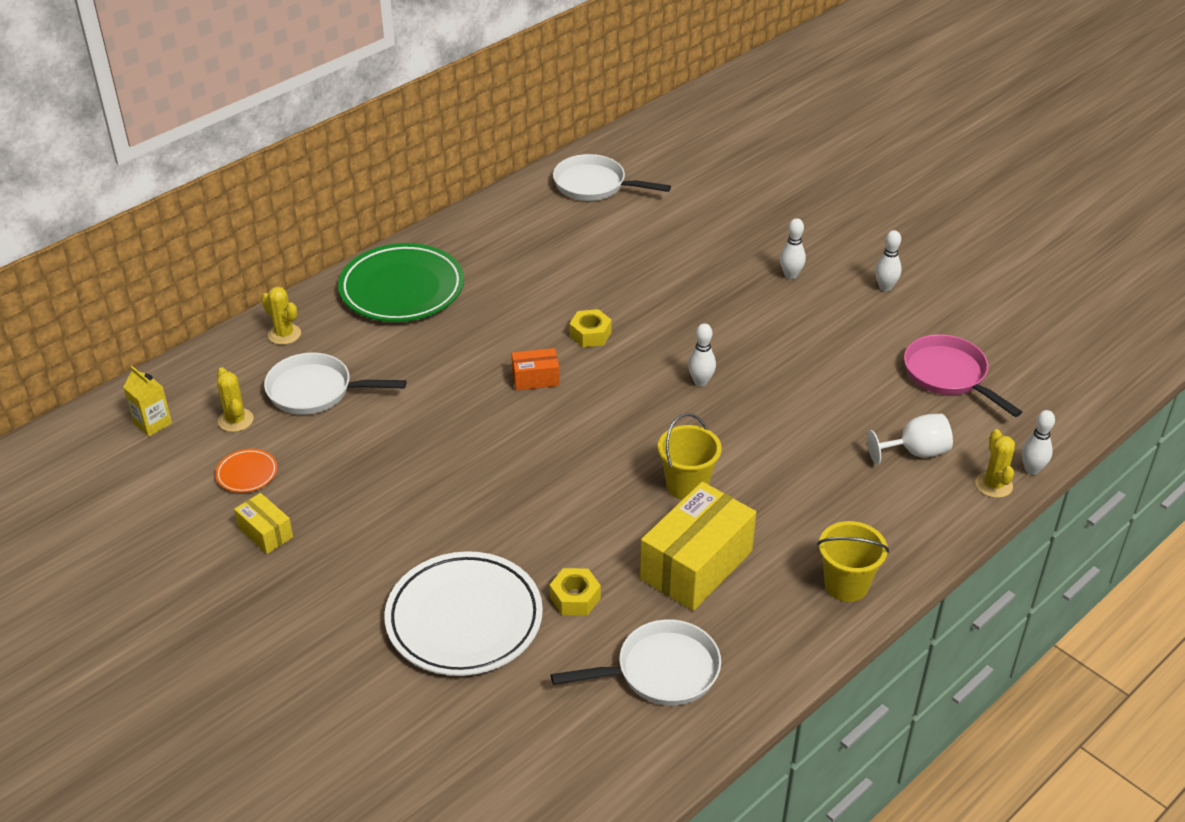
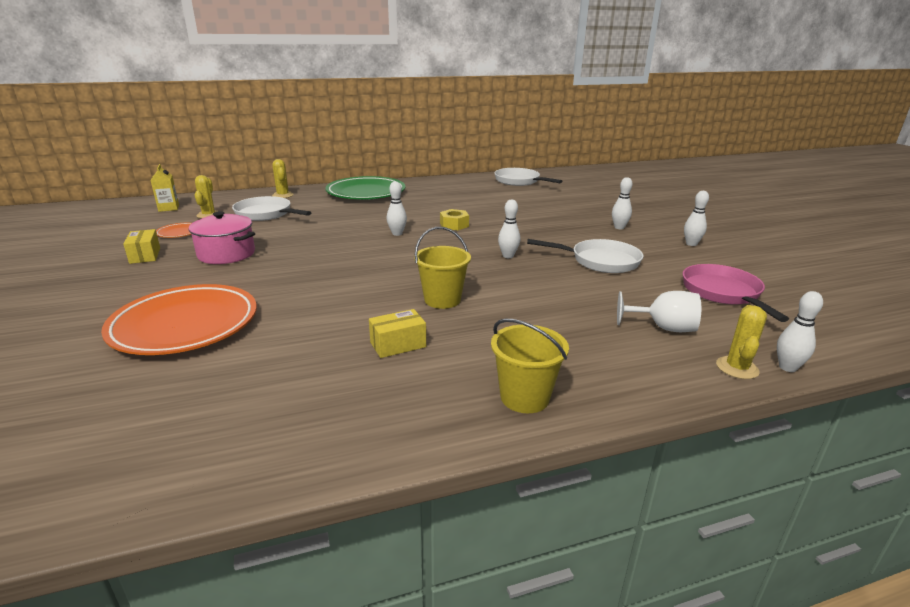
camera: 25 degrees right, 15 degrees down
(366, 494) = (226, 254): none -> pink pot
(464, 619) = (185, 325): white plate -> orange plate
(535, 378) = (397, 234): orange box -> white bowling pin
(575, 598) = (278, 337): yellow nut -> none
(661, 671) = (281, 406): white pan -> white pan (600, 261)
(696, 565) = (398, 345): yellow box -> yellow box, size x0.49

